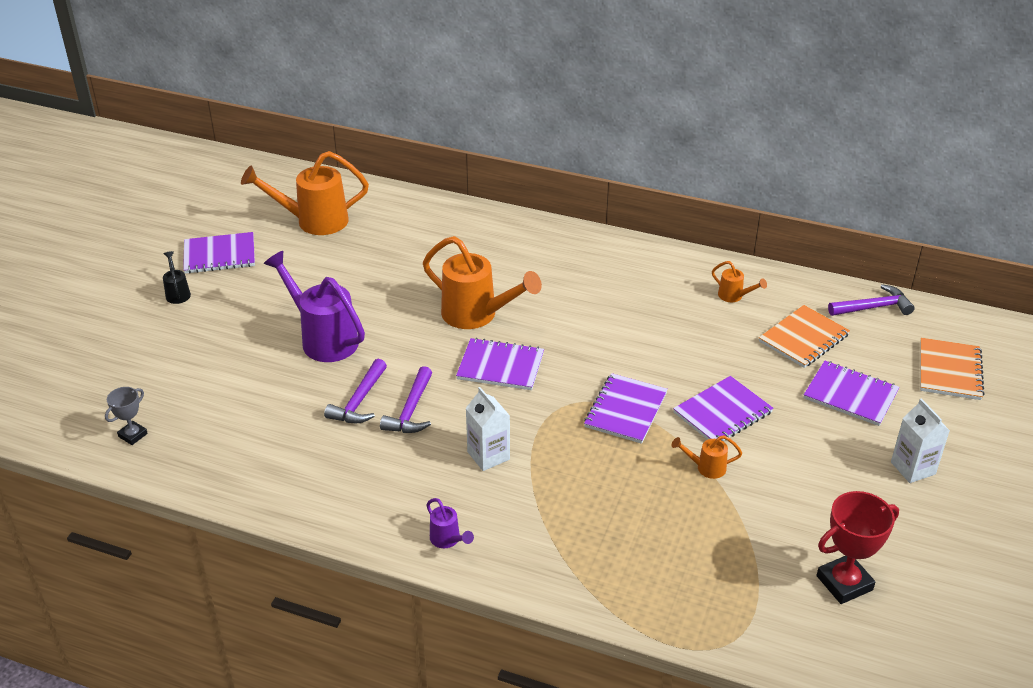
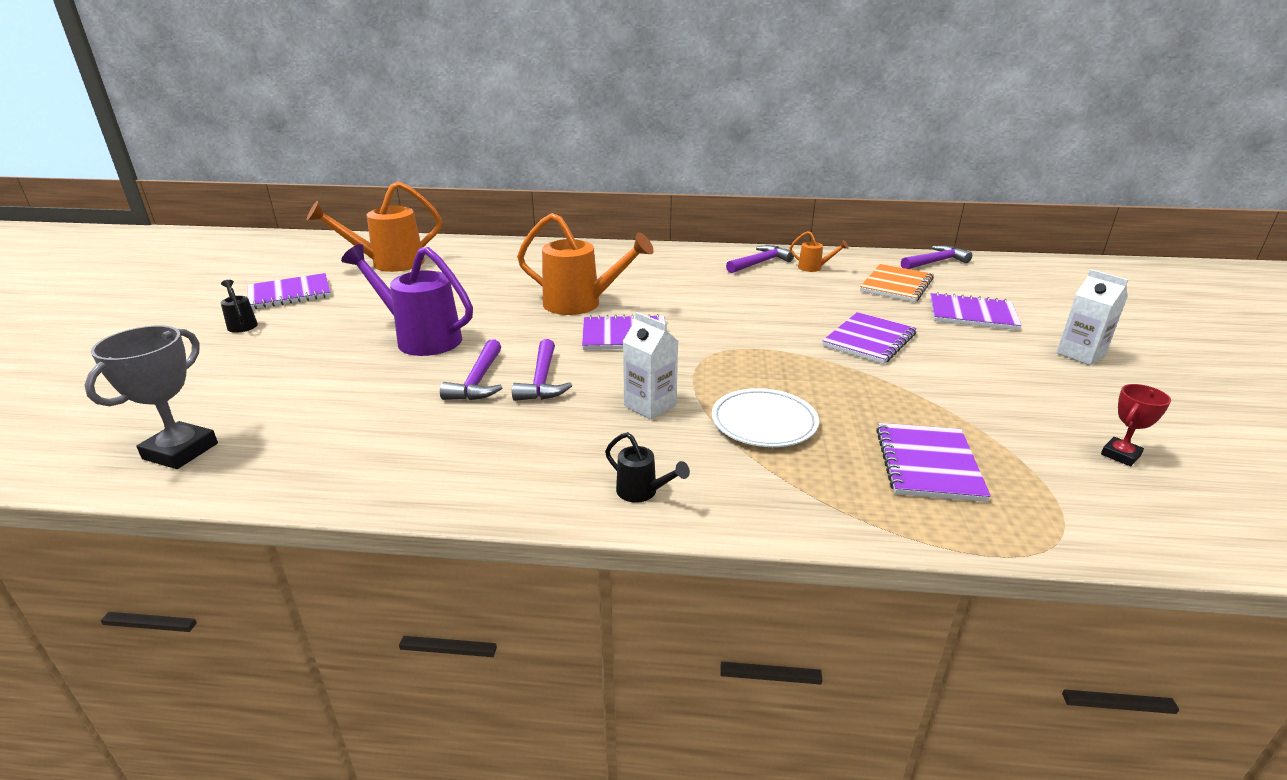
camera: 15 degrees left, 10 degrees down
(133, 435) = (180, 451): grey trophy -> grey trophy, size x1.74
(448, 540) = (642, 492): purple watering can -> black watering can
(572, 492) = (764, 423): none -> white plate
(626, 410) = (774, 350): purple notebook -> purple notebook (928, 464)
(682, 278) = (760, 263): none -> purple hammer
(706, 468) = (889, 382): orange watering can -> none
(844, 583) = (1120, 455): red trophy -> red trophy, size x0.57
(949, 371) = (1037, 290): orange notebook -> none

